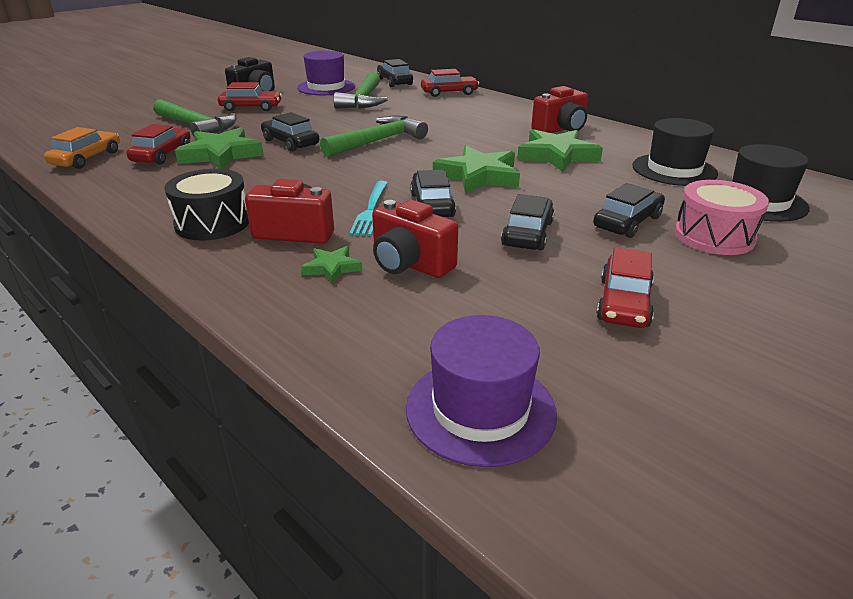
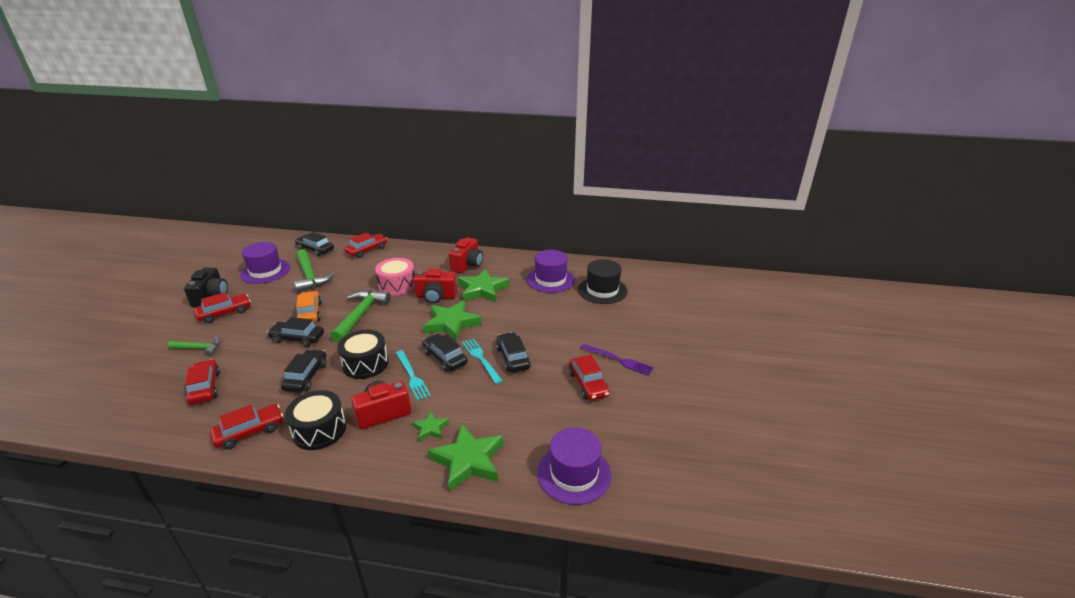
camera: 35 degrees left, 0 degrees up
(87, 158) = (139, 416): orange car -> orange car (310, 313)
(150, 201) = (250, 432): none -> red car
(196, 126) = (199, 348): green hammer -> green hammer, size x0.58
(221, 154) = (255, 369): green star -> green star (468, 460)
(332, 182) = (365, 364): none -> black drum
(410, 264) = (471, 406): red camera -> red camera (436, 297)
(479, 221) = (481, 359): none -> turquoise fork
(627, 222) = (554, 329): black car -> black car (306, 376)
(674, 170) = (550, 280): black hat -> purple hat
(712, 292) = (618, 360): none -> purple fork
(714, 236) = (598, 323): pink drum -> pink drum (397, 285)

